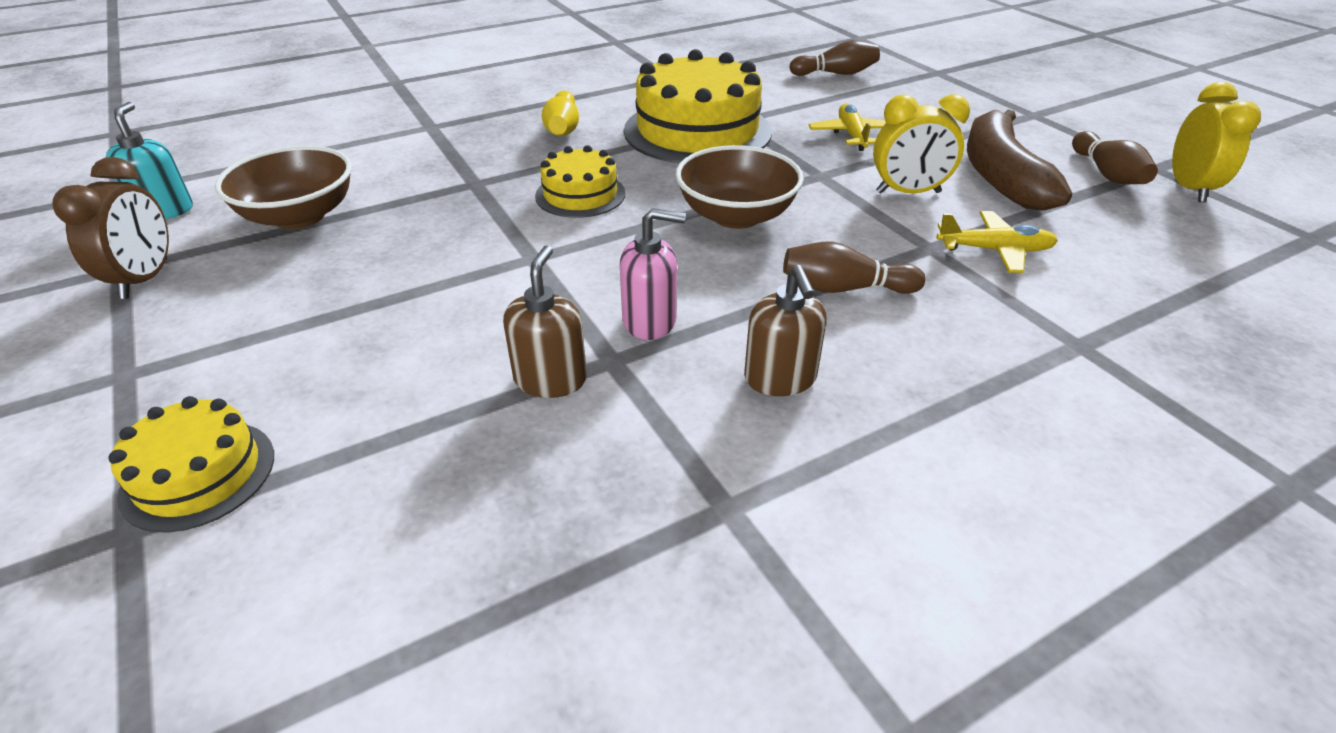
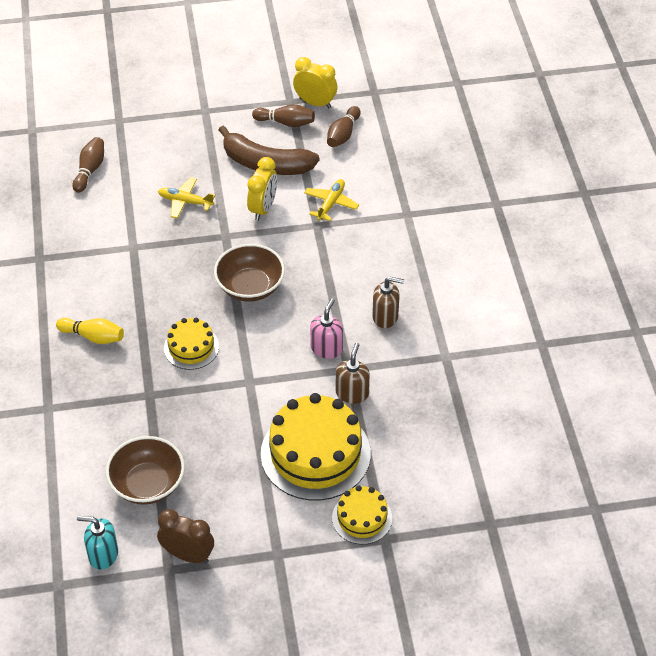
camera: 70 degrees left, 10 degrees up
(550, 379) = (352, 393): brown soap dispenser -> brown soap dispenser turned 75 degrees clockwise
(697, 131) = (137, 270): yellow cake -> yellow cake (315, 453)
(844, 288) = (334, 270): brown bowling pin -> brown bowling pin (343, 134)

